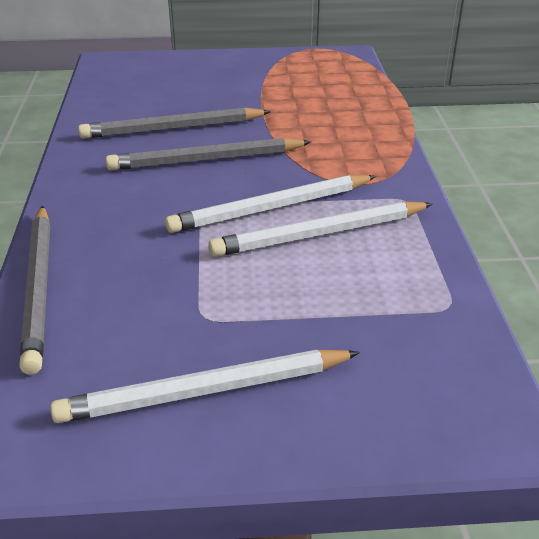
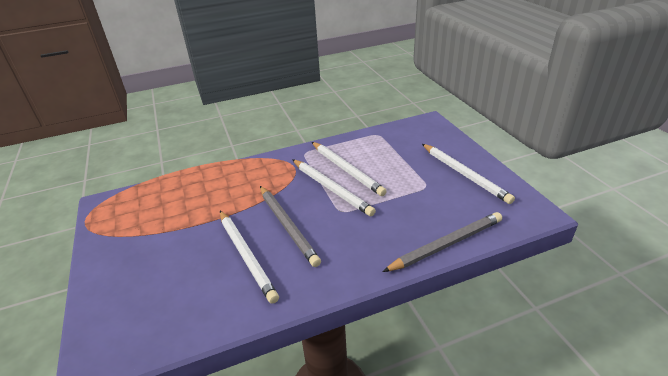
camera: 105 degrees left, 0 degrees up
(173, 128) = (246, 256): grey pencil -> white pencil

